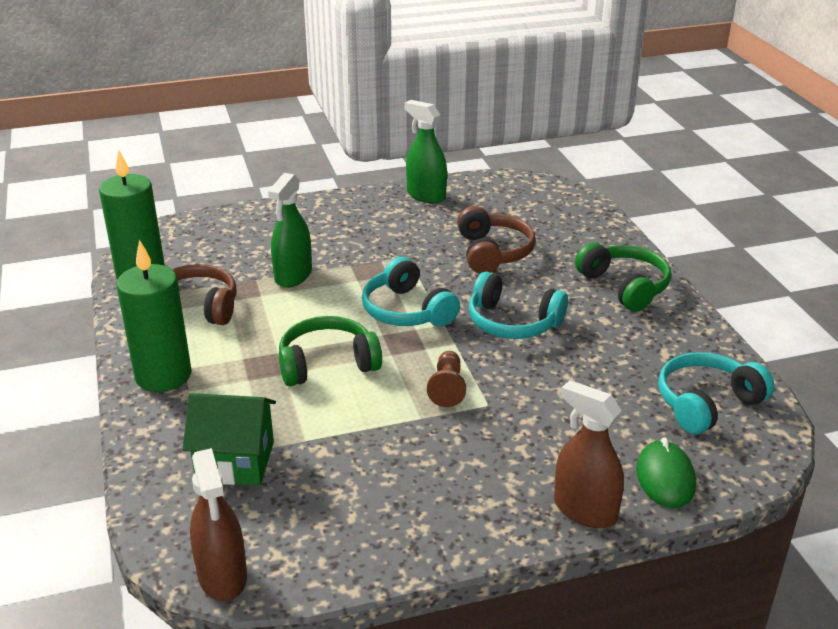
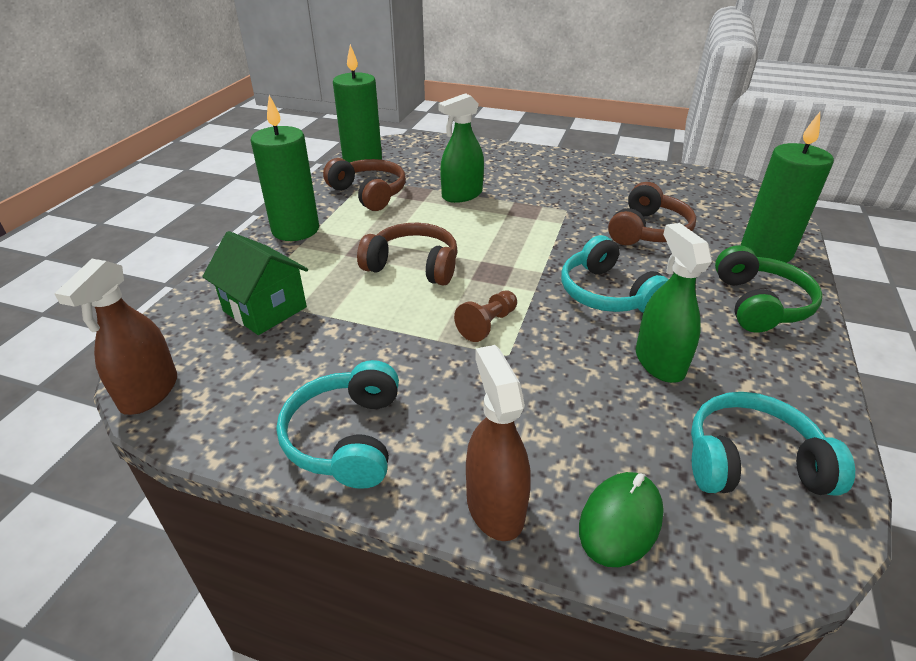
camera: 35 degrees right, 5 degrees up
(327, 364) = (413, 266): green headphones -> brown headphones
(407, 311) = (521, 250): turquoise headphones -> turquoise headphones (346, 437)
(426, 195) = (632, 171): green spray bottle -> green spray bottle (659, 362)
(594, 239) = (766, 251): none -> green candle

